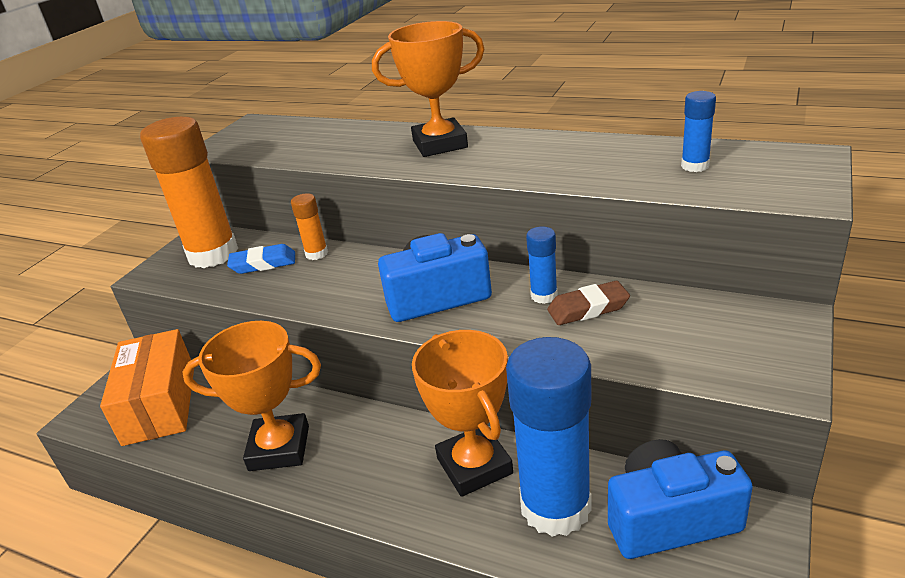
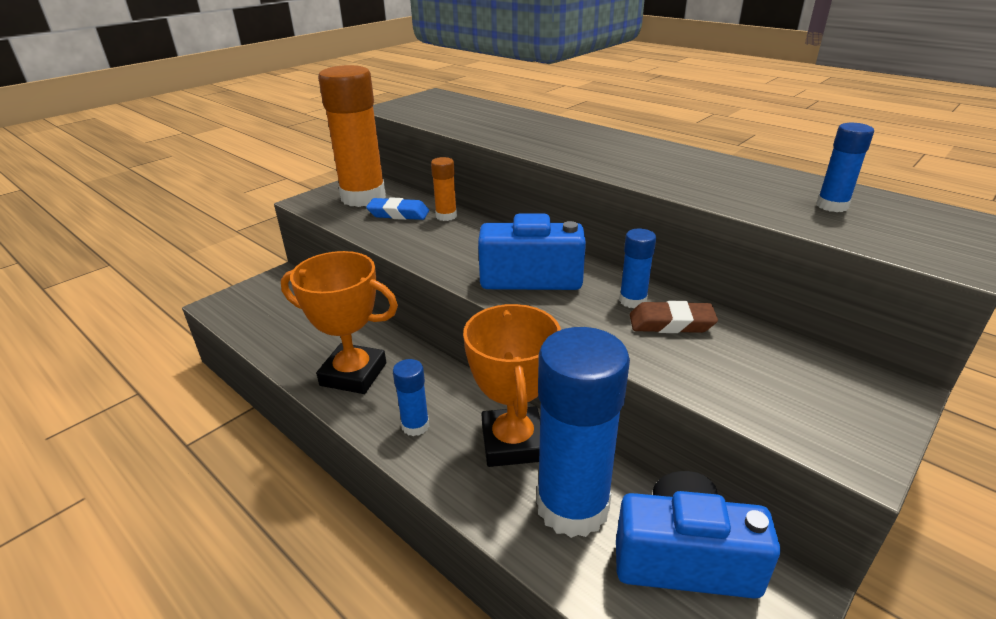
camera: 15 degrees right, 0 degrees up
(160, 404) = (280, 311): orange box -> none
(371, 480) = (415, 426): none -> blue glue stick
(440, 144) = (583, 139): orange trophy -> none

